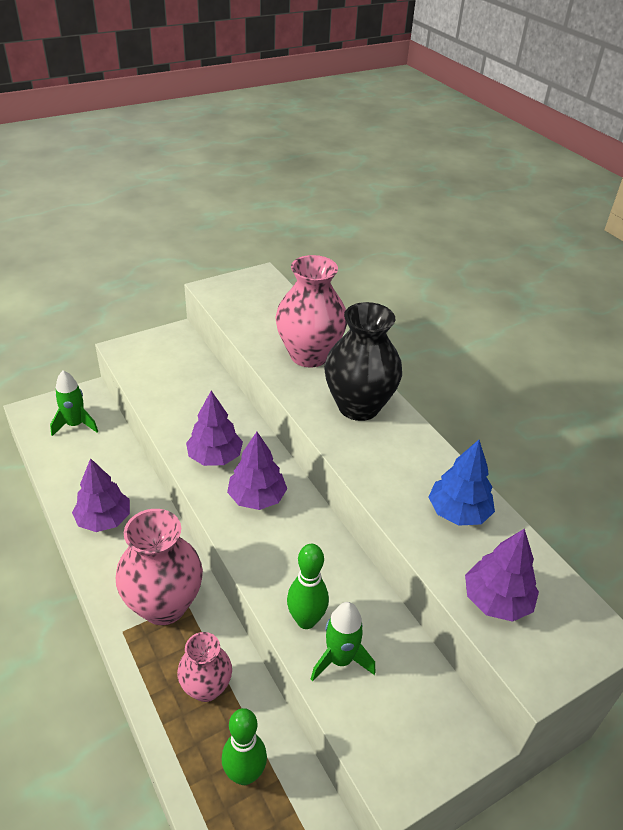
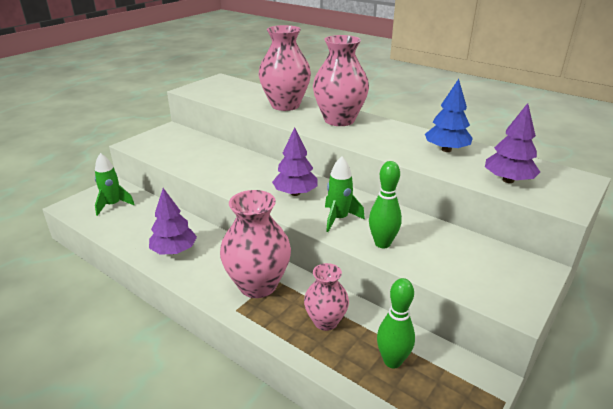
camera: 20 degrees left, 10 degrees down
(215, 457) = (248, 180): purple tree -> none
(340, 659) = (422, 256): green rocket -> green rocket (339, 219)
(358, 406) = (339, 120): black vase -> pink vase

